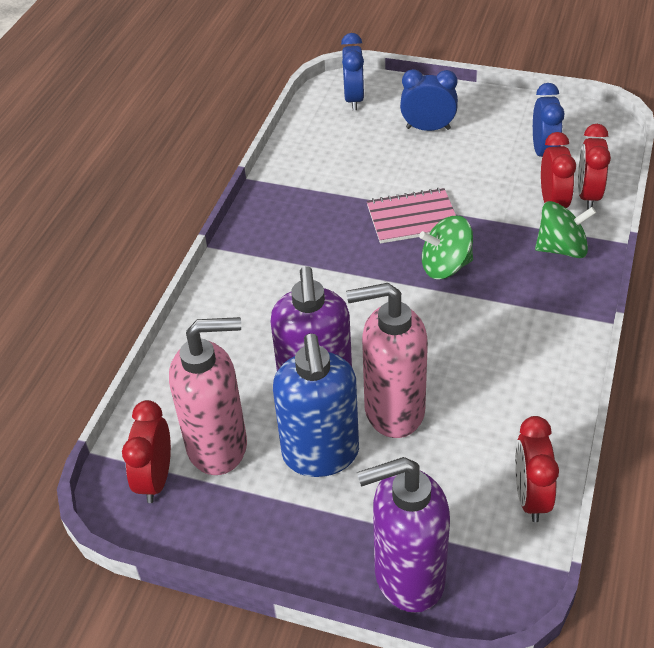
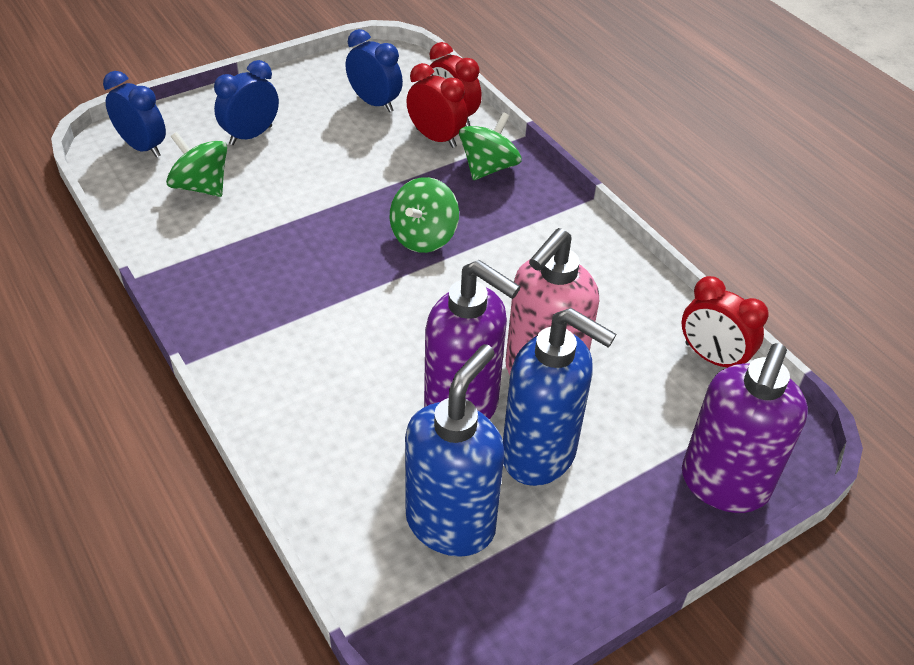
camera: 55 degrees left, 0 degrees up
(156, 479) = (438, 600): red clock -> none
(218, 446) = (451, 523): pink soap dispenser -> blue soap dispenser
(354, 145) = (201, 186): none -> green spinning top
(412, 218) = (342, 216): pink notebook -> none

